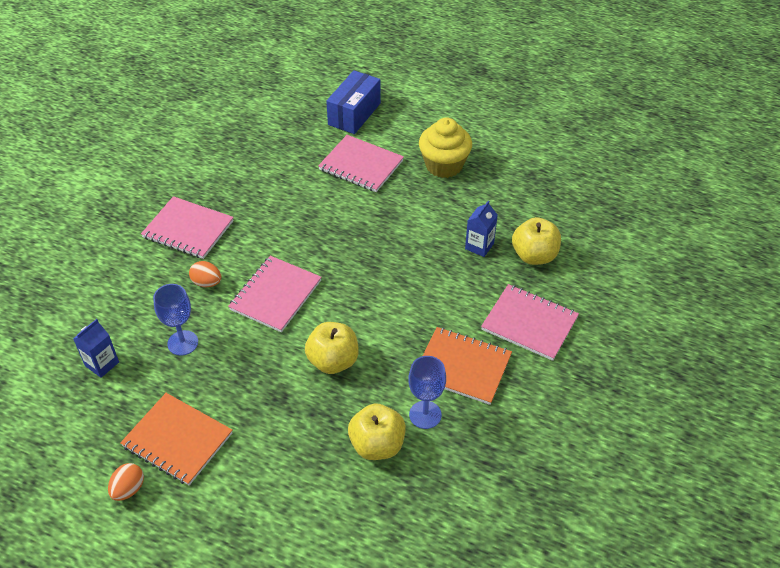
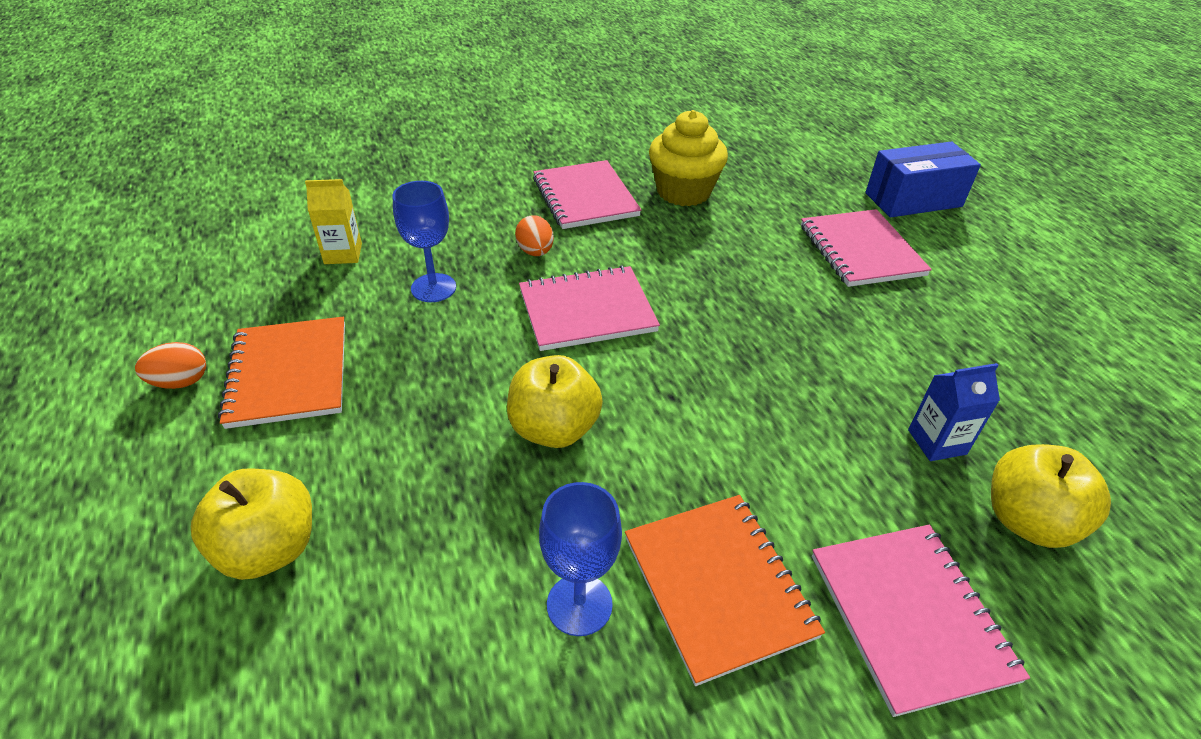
camera: 45 degrees right, 5 degrees down
(102, 364) = (343, 254): blue carton -> yellow carton
(377, 445) = (464, 583): yellow apple -> yellow apple (269, 548)
(444, 165) = (986, 314): yellow cupcake -> yellow cupcake (683, 192)

